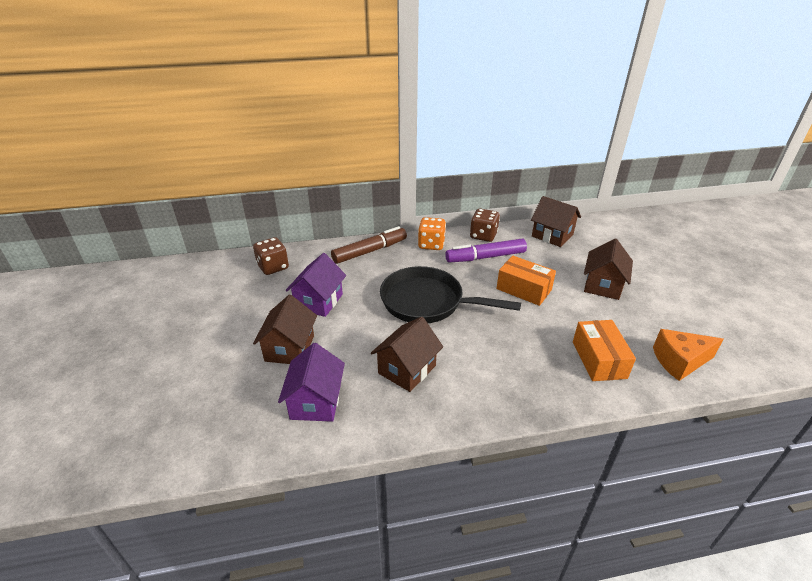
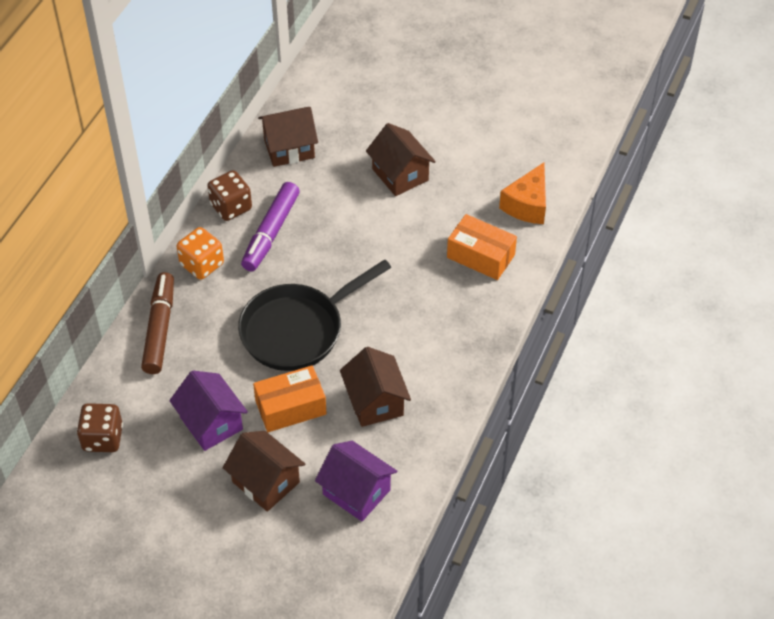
camera: 55 degrees left, 15 degrees up
(524, 289) = (350, 239): orange box -> orange box (290, 407)

